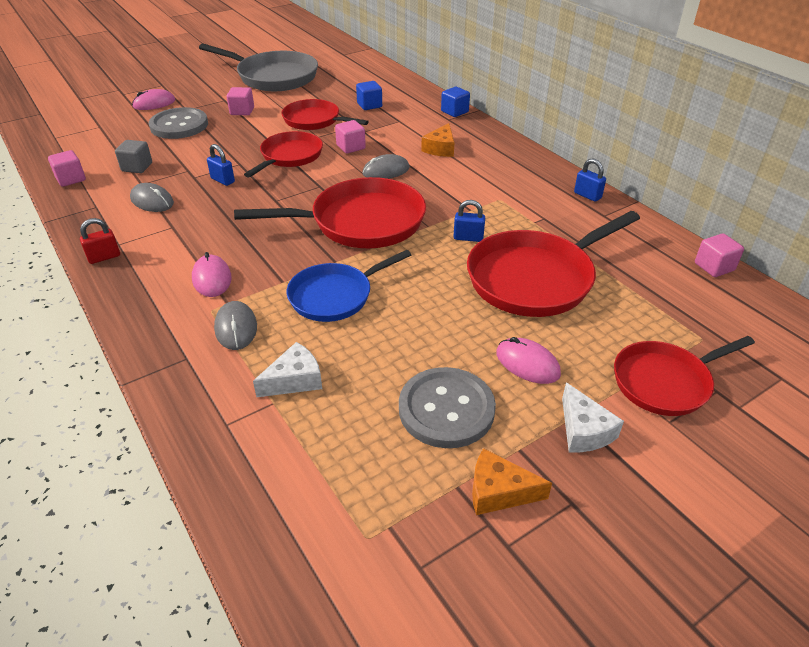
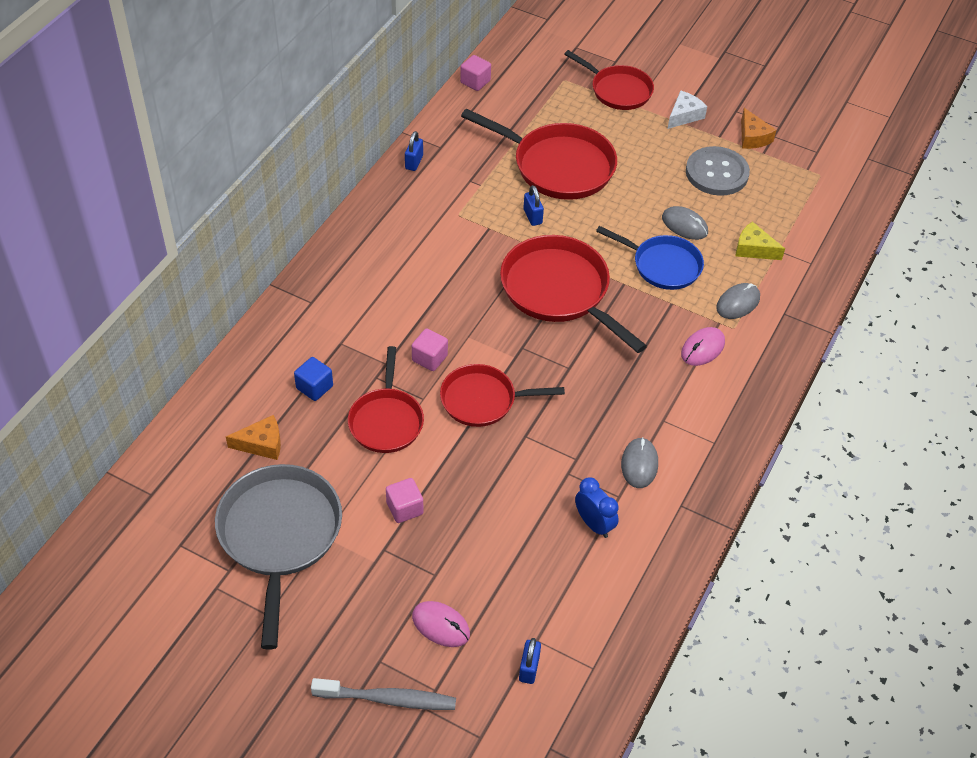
camera: 120 degrees left, 10 degrees up
(71, 179) = (657, 568): pink cube -> none
(104, 257) = (737, 439): red padlock -> none
(137, 167) = (594, 524): grey cube -> blue clock
(139, 82) = (388, 699): none -> grey toothbrush
(179, 125) = (480, 551): grey button -> none
(223, 180) = (565, 430): blue padlock -> blue padlock (529, 668)
(294, 380) = (754, 249): white cheese -> yellow cheese
(386, 171) = (460, 310): grey mouse -> grey mouse (684, 225)
(440, 148) = (387, 285): orange cheese -> orange cheese (261, 444)
(454, 112) = (288, 303): blue cube -> none
(527, 363) = (650, 149): pink mouse -> none

